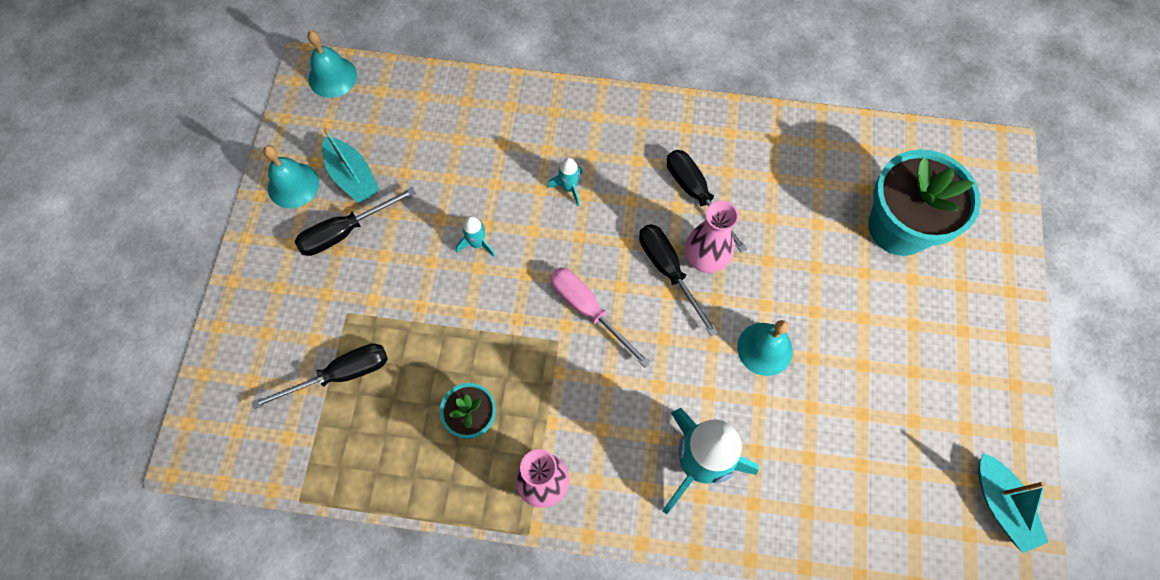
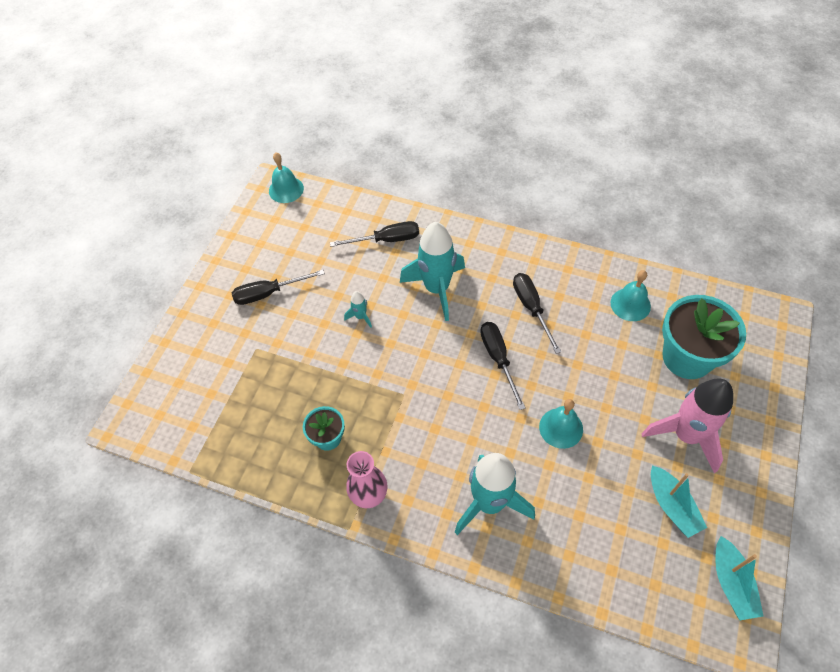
camera: 15 degrees right, 10 degrees down
(293, 185) = (240, 256): turquoise bell -> turquoise bell (630, 304)
(340, 375) = (241, 390): black screwdriver -> black screwdriver (386, 240)
(352, 176) = (283, 257): turquoise boat -> turquoise boat (672, 506)
(569, 188) = (437, 289): turquoise rocket -> turquoise rocket, size x2.35
(588, 310) = (431, 376): pink screwdriver -> none
(705, 259) = (528, 355): pink vase -> none
(916, 330) = (686, 435): none -> pink rocket

